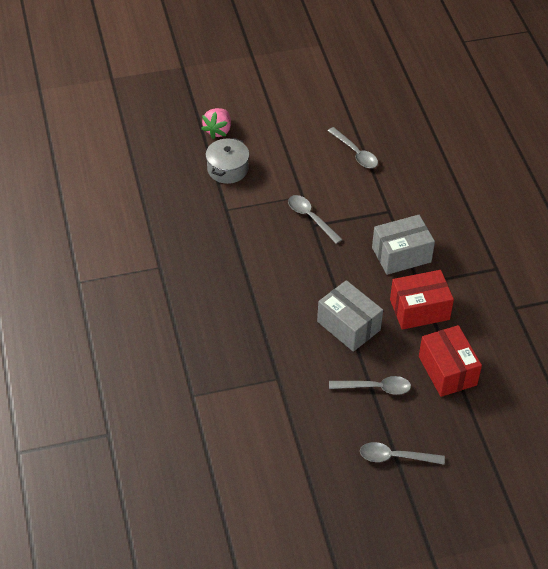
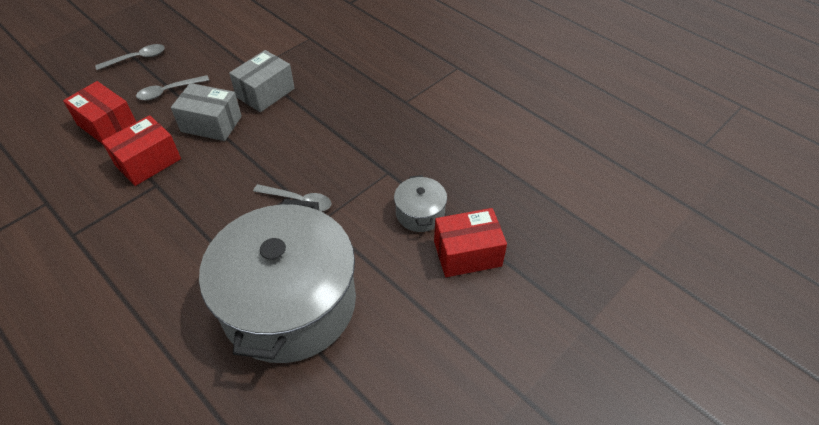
camera: 150 degrees right, 0 degrees up
(218, 131) = (467, 253): pink strawberry -> red box
(355, 153) = (289, 303): grey spoon -> grey pot
(401, 255) = (184, 205): grey box -> grey box (265, 93)

